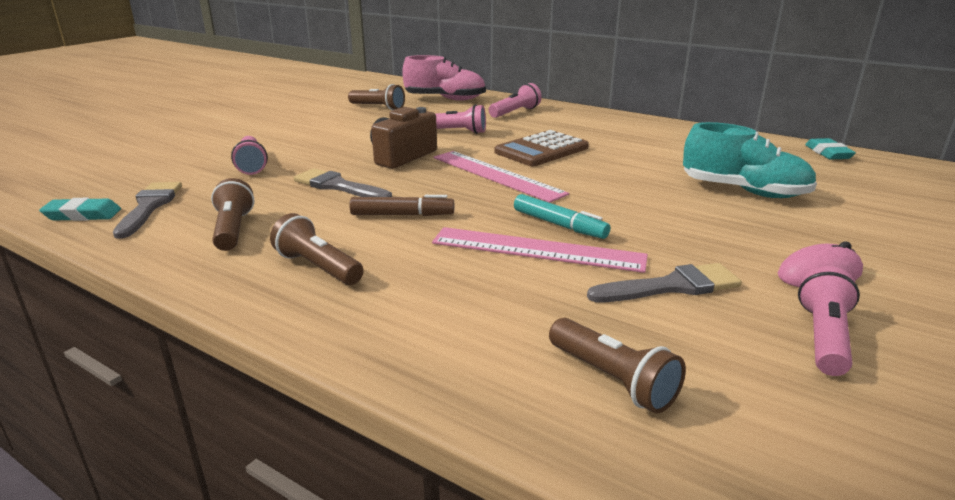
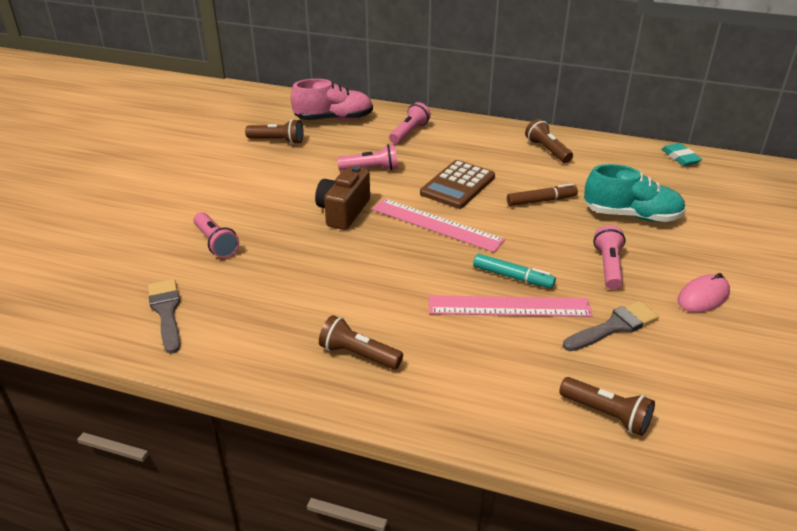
camera: 15 degrees left, 10 degrees up
(82, 215) = (114, 332): turquoise eraser -> none
(233, 230) = (261, 326): brown flashlight -> brown flashlight (547, 150)
(338, 186) = (313, 260): grey brush -> none
(402, 215) = (387, 286): brown marker -> brown marker (541, 201)
(823, 337) = (718, 354): pink flashlight -> pink flashlight (608, 266)

